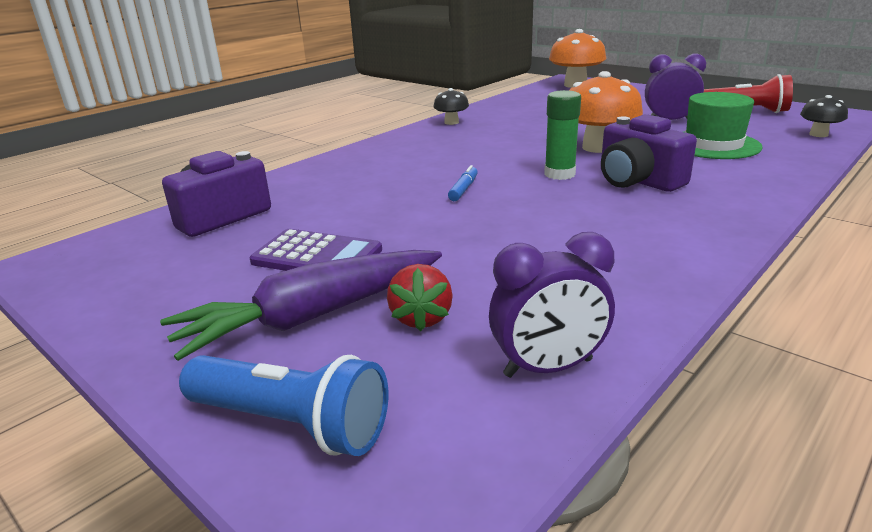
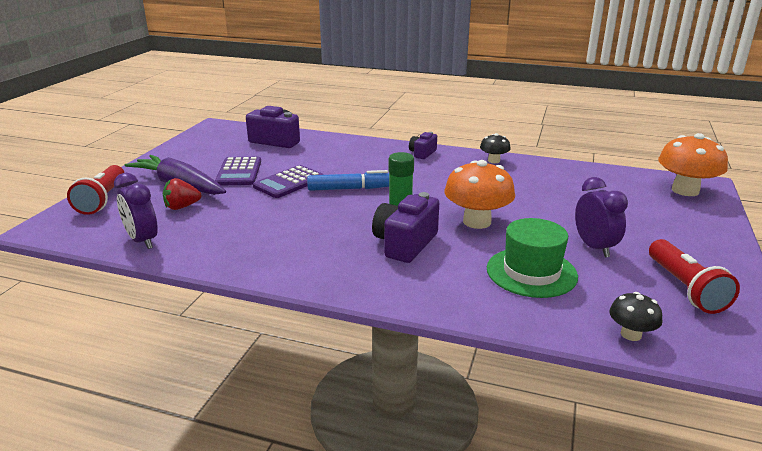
camera: 65 degrees right, 0 degrees up
(292, 424) = (102, 200): blue flashlight -> red flashlight
(393, 145) = (422, 153): none -> purple camera
(403, 222) = (289, 182): none -> purple calculator
(463, 189) = (350, 189): blue marker -> blue marker, size x1.78

